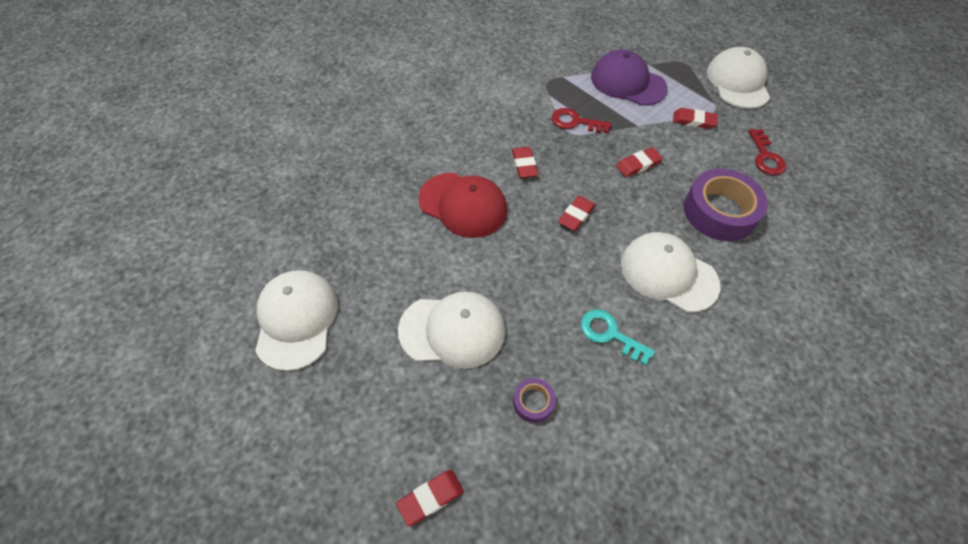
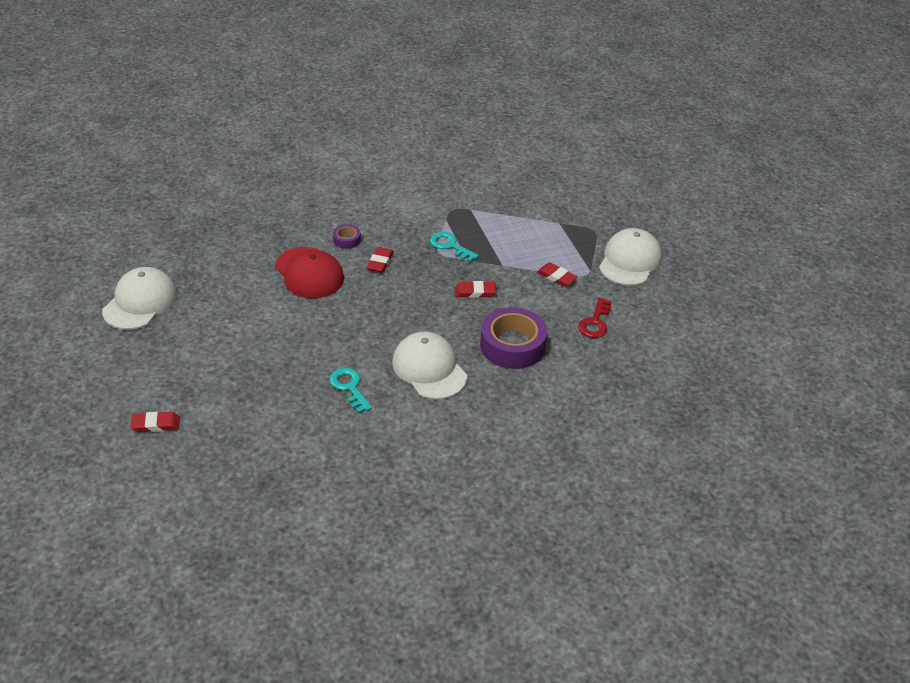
camera: 25 degrees right, 15 degrees down
(452, 330) = (239, 345): white cap -> none
(533, 402) = (261, 403): purple tape -> purple tape (346, 240)
(575, 122) = (450, 246): red key -> turquoise key
(576, 215) = (391, 308): red eraser -> none
(628, 82) = (525, 231): purple cap -> none

